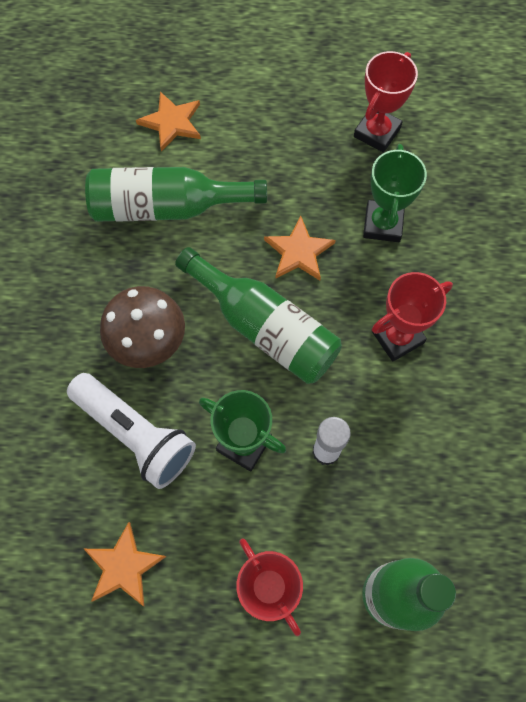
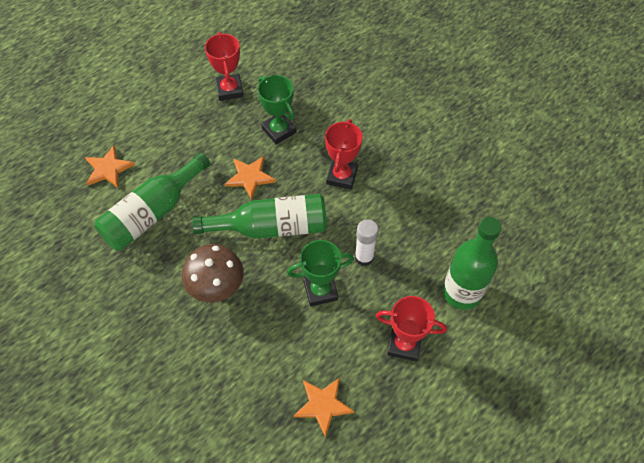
camera: 45 degrees left, 10 degrees down
(136, 434) = (259, 337): white flashlight -> none

